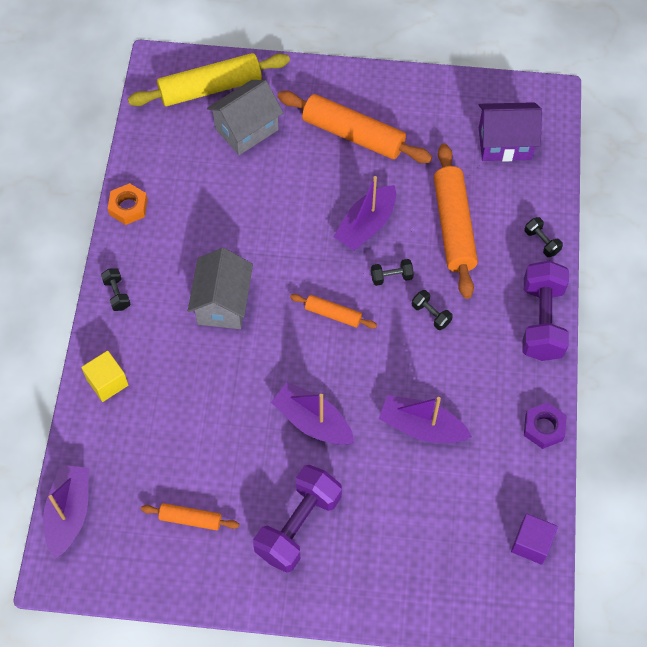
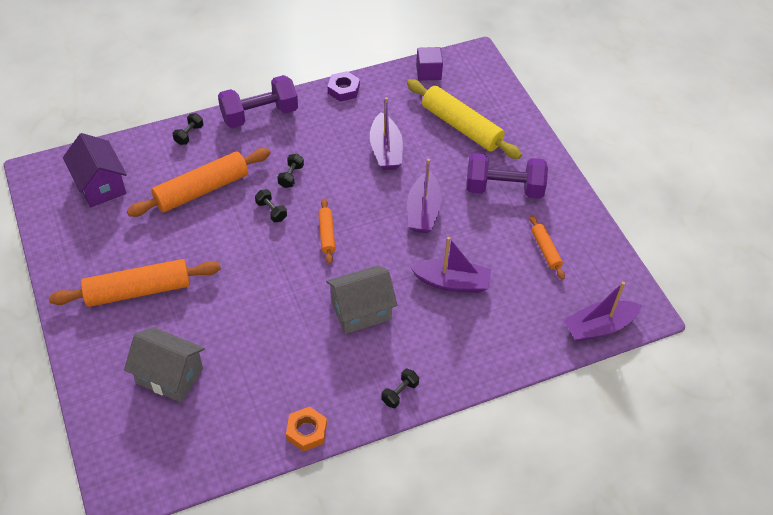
camera: 120 degrees left, 10 degrees down
(107, 382) = (482, 357): yellow cube -> none
(210, 88) = (132, 430): yellow rolling pin -> yellow rolling pin (461, 126)
(353, 135) = (138, 291): orange rolling pin -> orange rolling pin turned 75 degrees clockwise
(366, 225) = (231, 245): purple boat -> purple boat (452, 282)

